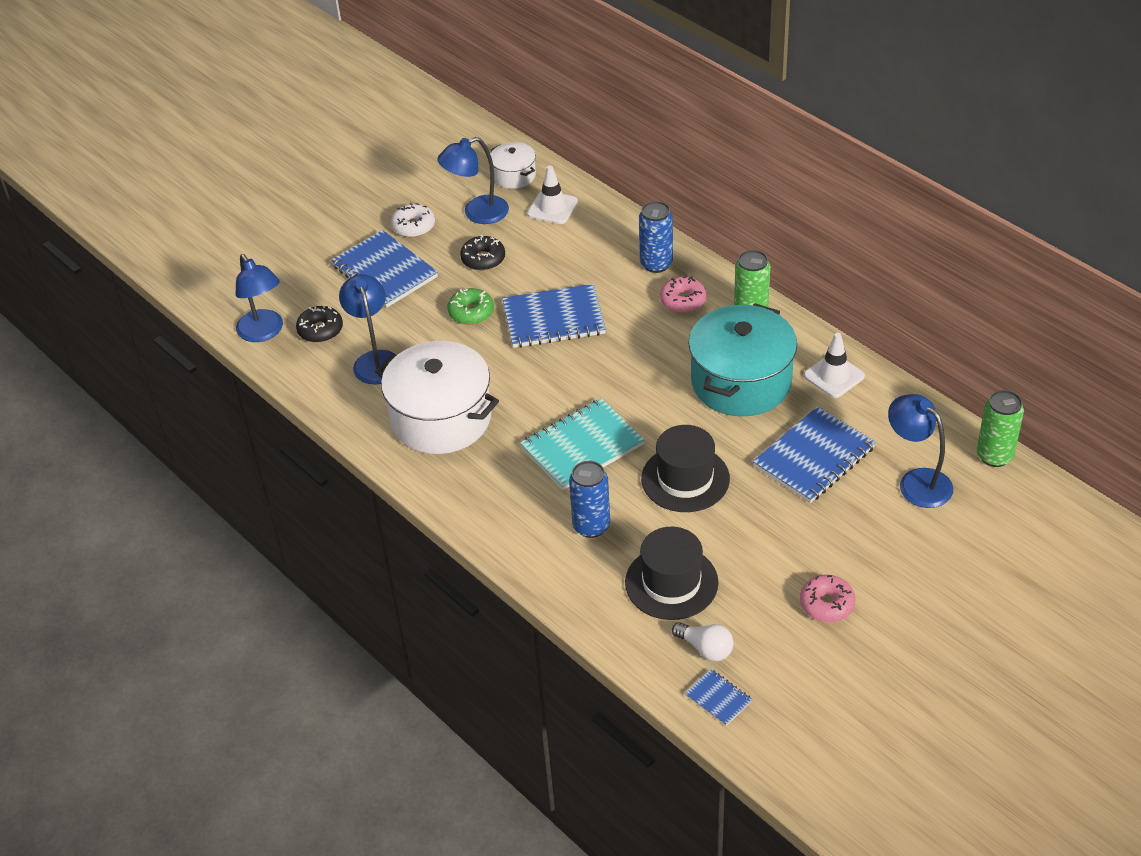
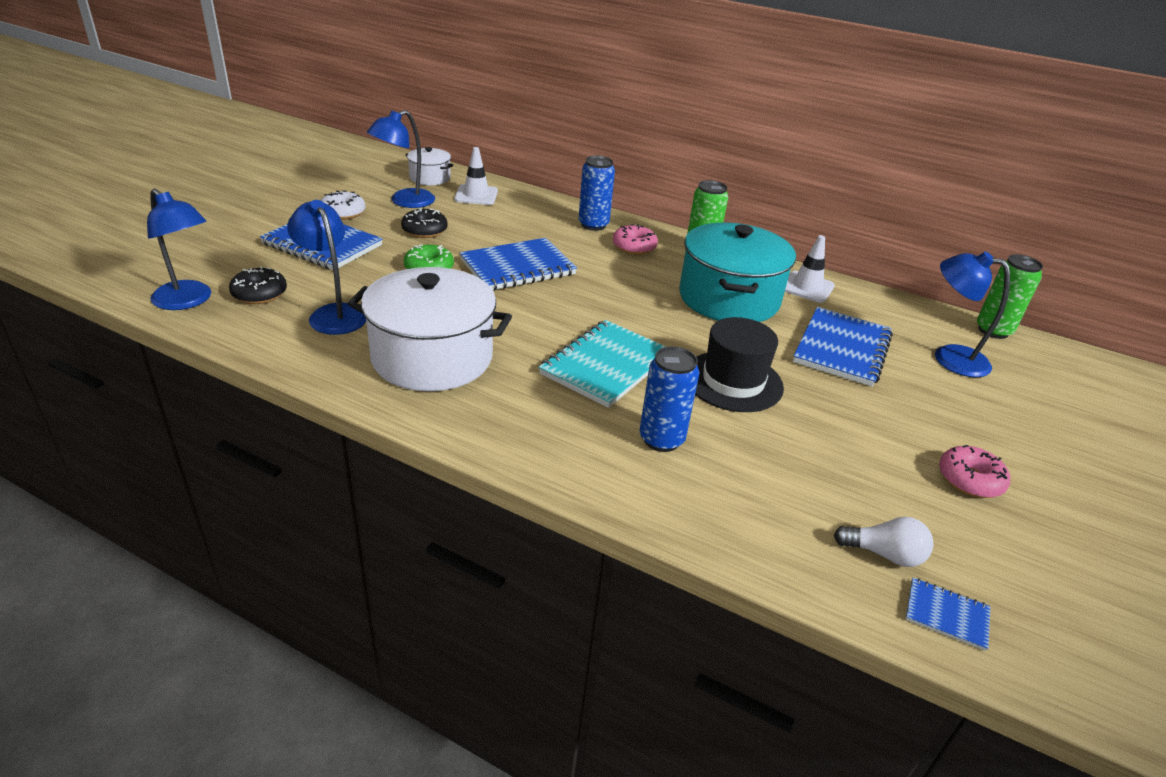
camera: 25 degrees left, 10 degrees down
(671, 582) = (791, 485): black hat -> none

